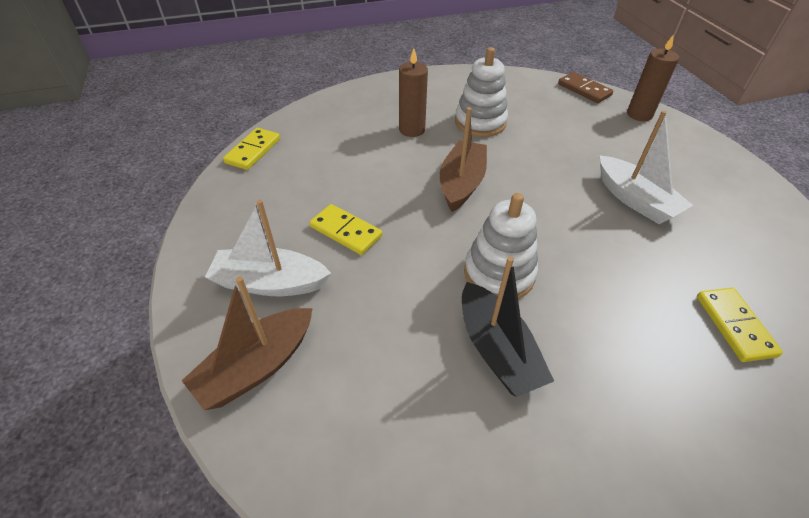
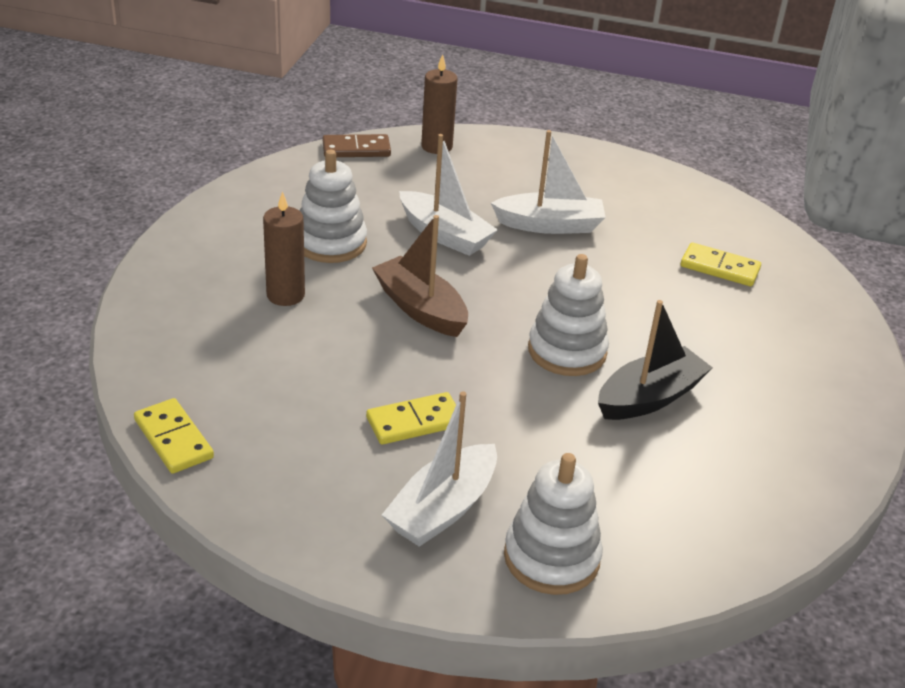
camera: 60 degrees left, 10 degrees down
(257, 366) = (551, 557): brown boat -> white stacking toy
(497, 350) = (649, 397): black boat -> black boat turned 45 degrees counterclockwise
(551, 159) = (444, 235): none -> white boat

